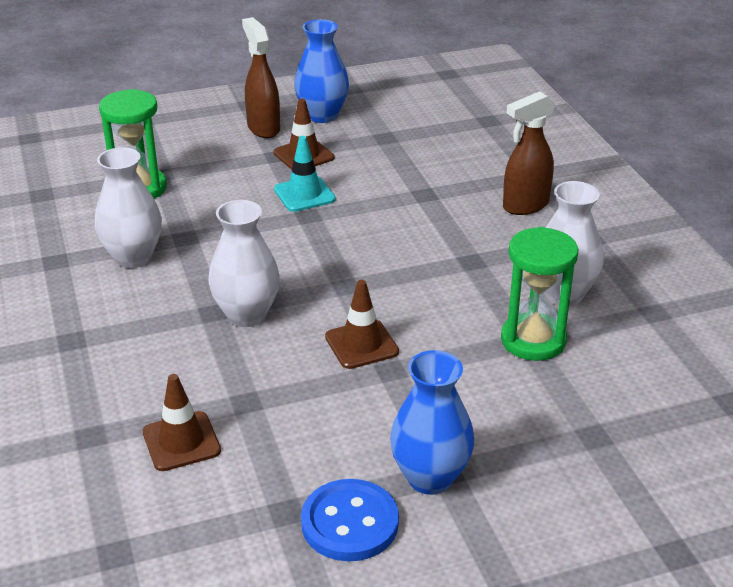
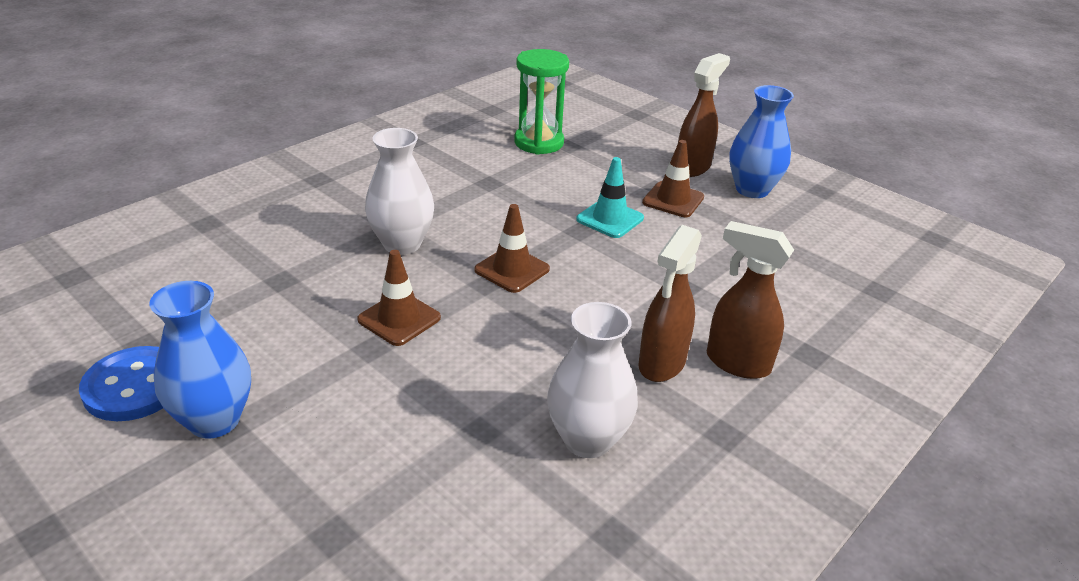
camera: 60 degrees right, 0 degrees up
(133, 257) = (442, 170): white vase -> none
(181, 441) = (215, 264): brown traffic cone -> brown traffic cone (512, 269)
(506, 236) = (661, 364): none -> brown spray bottle
(533, 340) = (481, 436): green hourglass -> none

